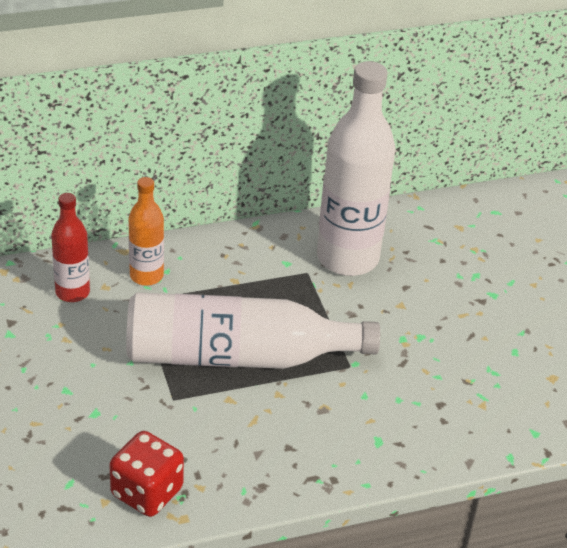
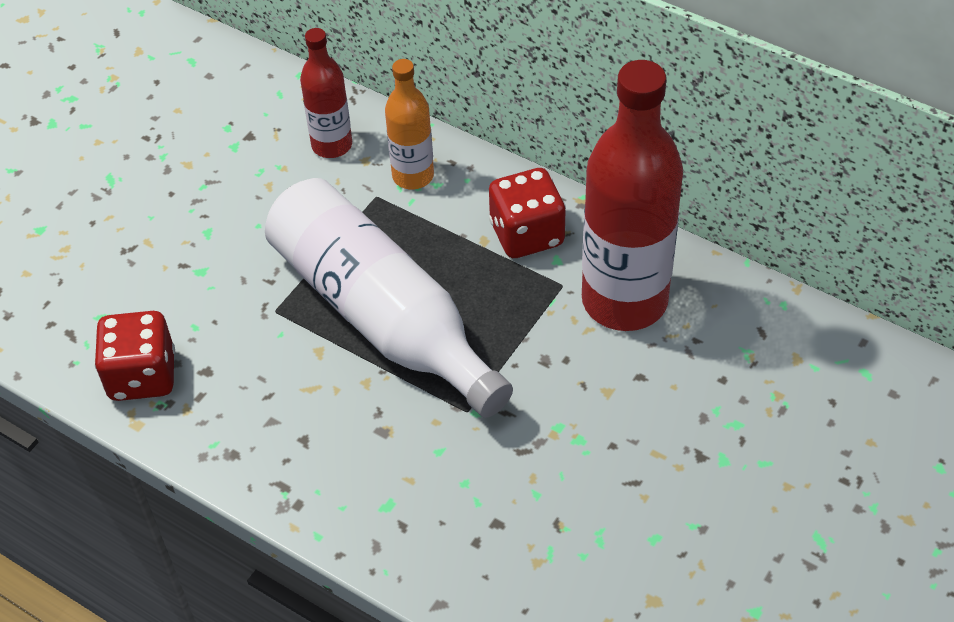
camera: 55 degrees right, 10 degrees up
(253, 261) = (526, 234): none -> red dice
(347, 258) = (624, 300): white bottle -> red bottle

